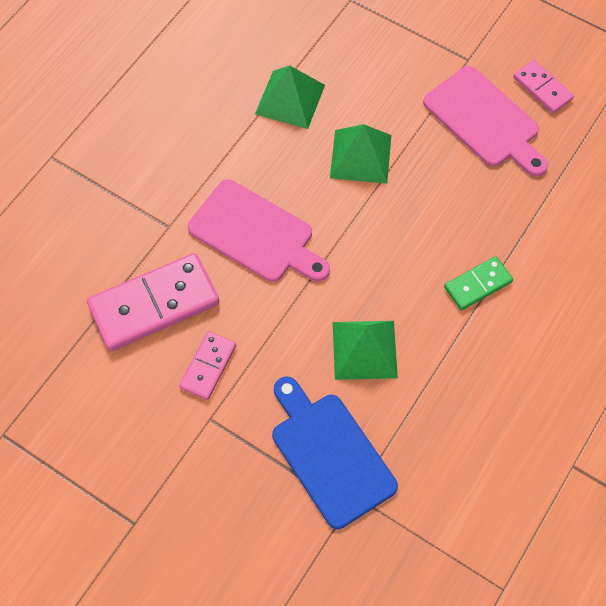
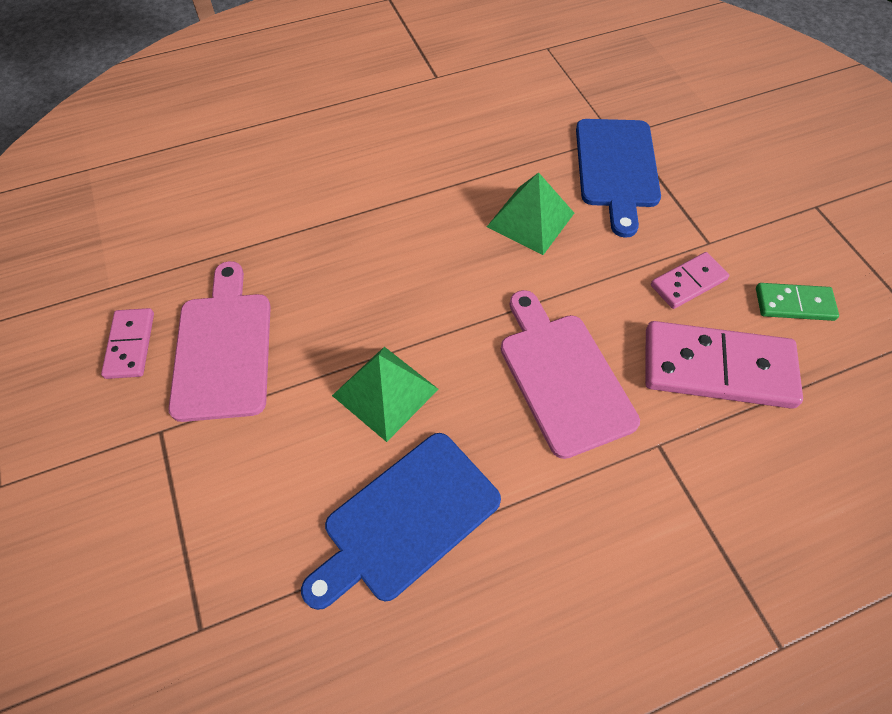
camera: 145 degrees left, 5 degrees down
(290, 99) = (406, 519): green pyramid -> blue cutting board
(477, 284) = (387, 213): green domino -> green domino (794, 304)

